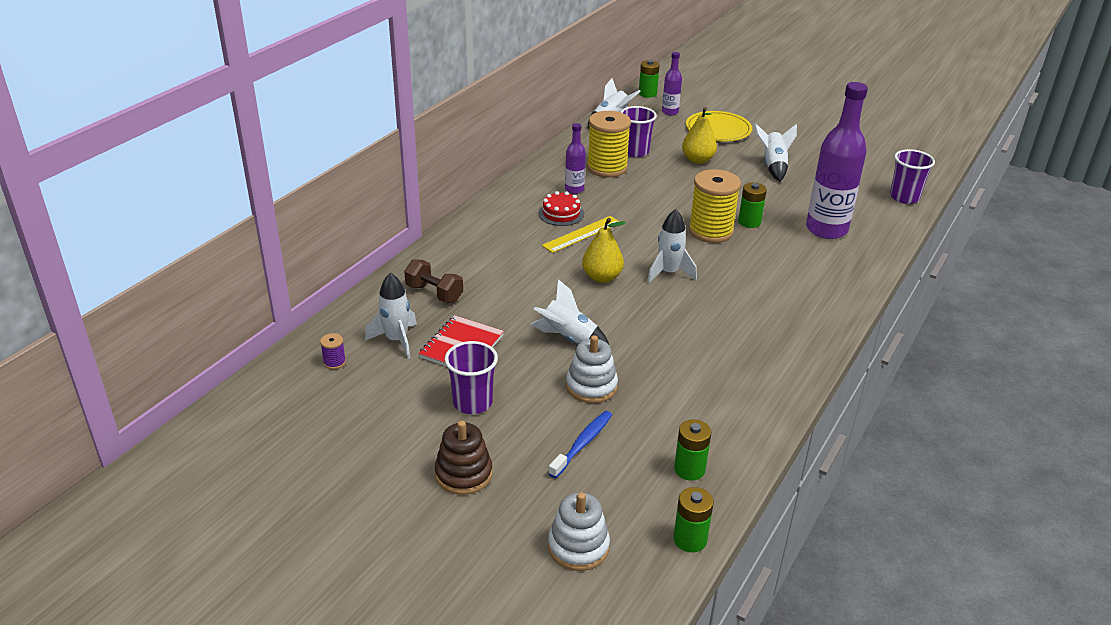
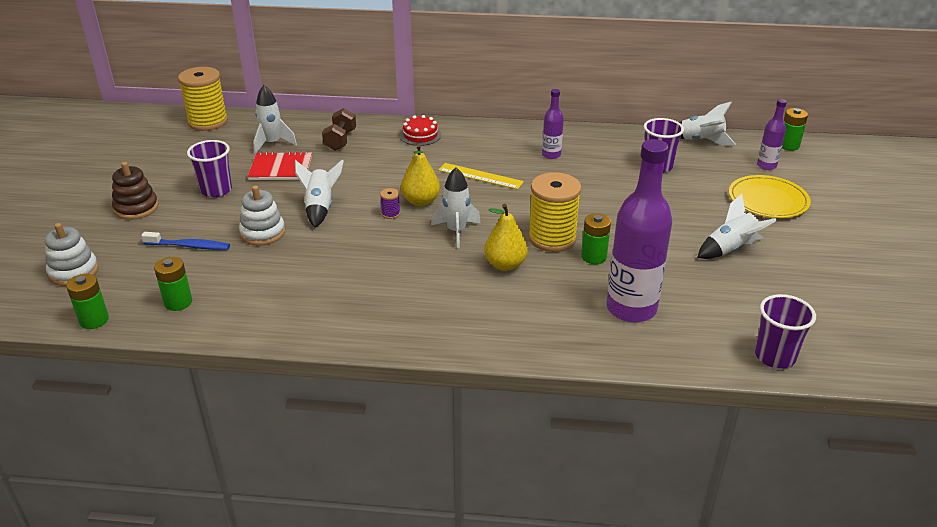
camera: 65 degrees right, 0 degrees up
(334, 362) = (234, 131): purple spool -> purple spool (390, 214)
(561, 213) = (504, 159): red cake -> red cake (420, 135)
(607, 168) = (608, 160): yellow spool -> yellow spool (208, 122)
(697, 160) = (685, 202): yellow pear -> yellow pear (505, 265)

